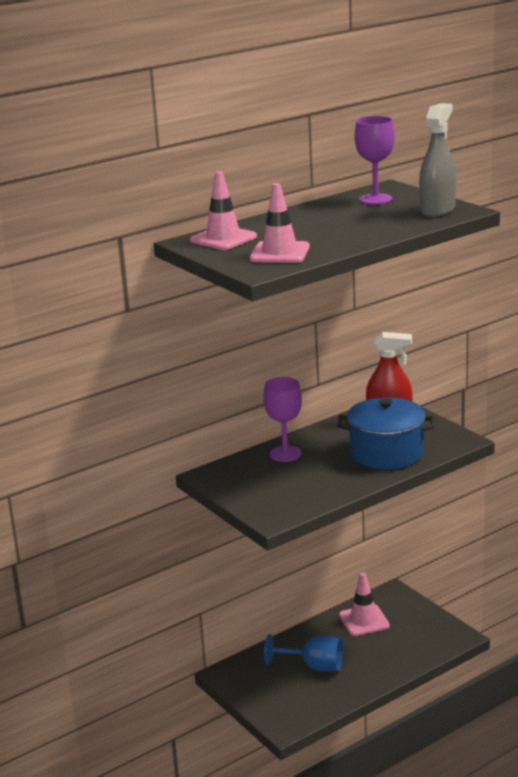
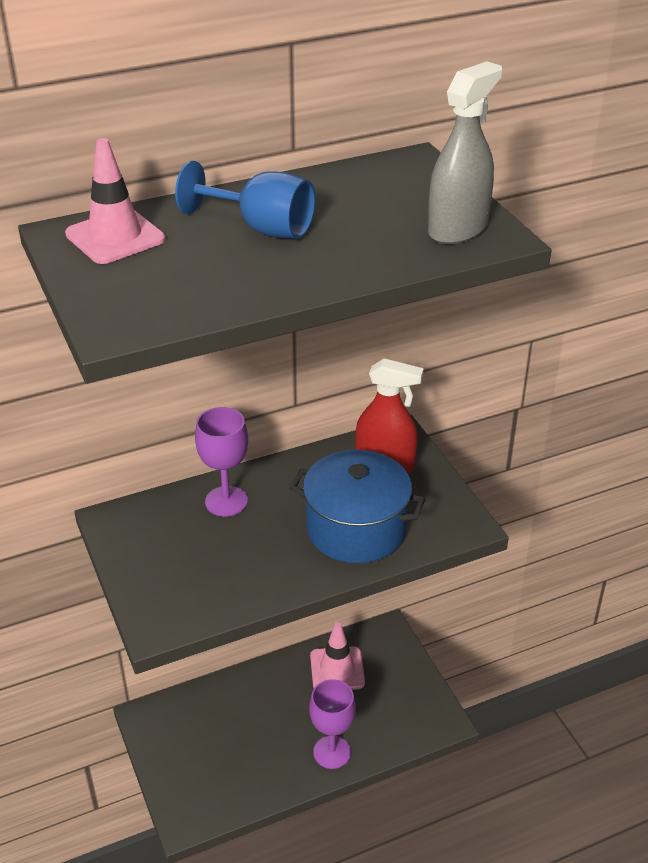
camera: 10 degrees right, 15 degrees up
(280, 253) = (172, 289): pink traffic cone -> none
(314, 666) = (253, 730): blue goblet -> blue goblet (262, 228)
(375, 199) = (381, 185): purple goblet -> purple goblet (332, 752)

